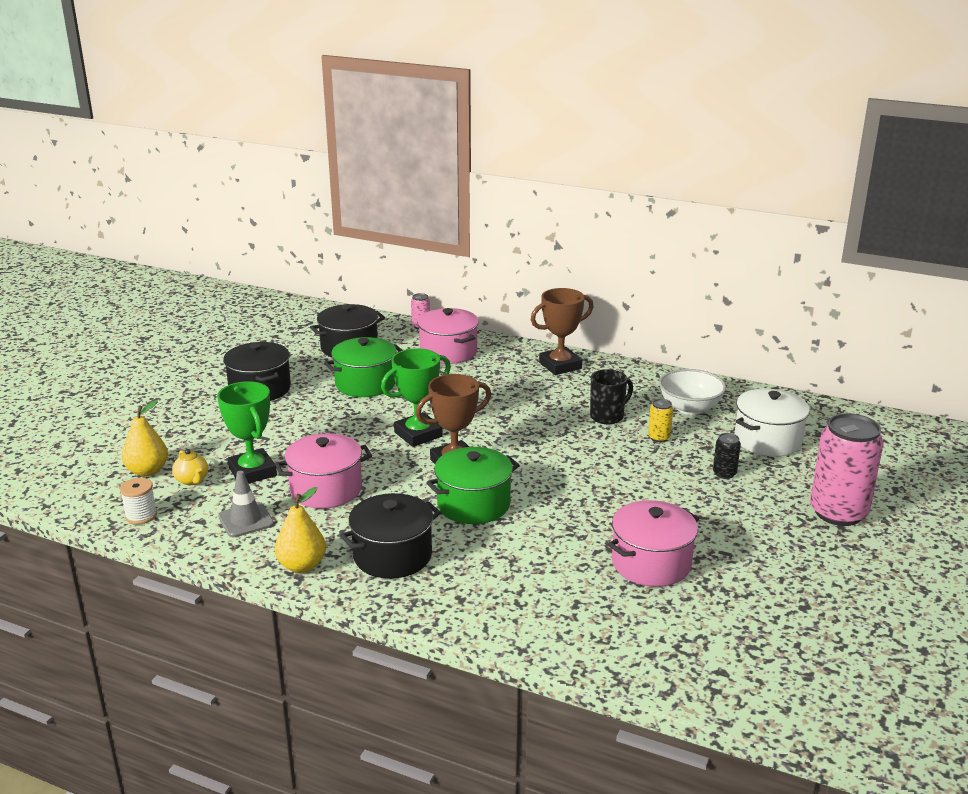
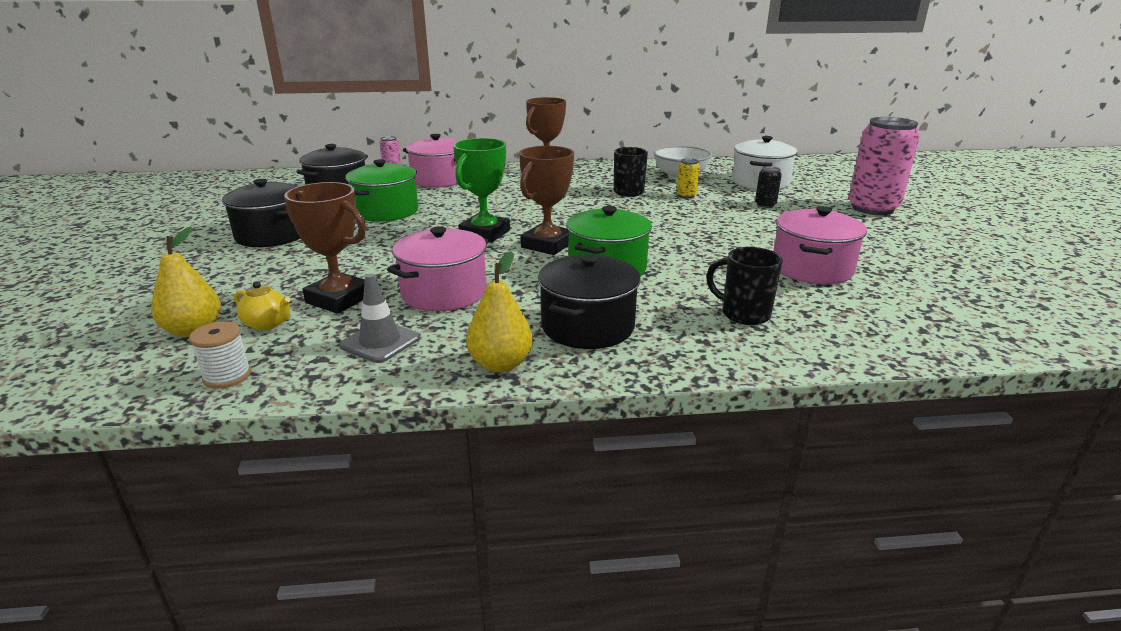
camera: 30 degrees left, 0 degrees up
(252, 472) = (339, 299): green trophy -> brown trophy
(523, 587) = (743, 314): none -> black mug

